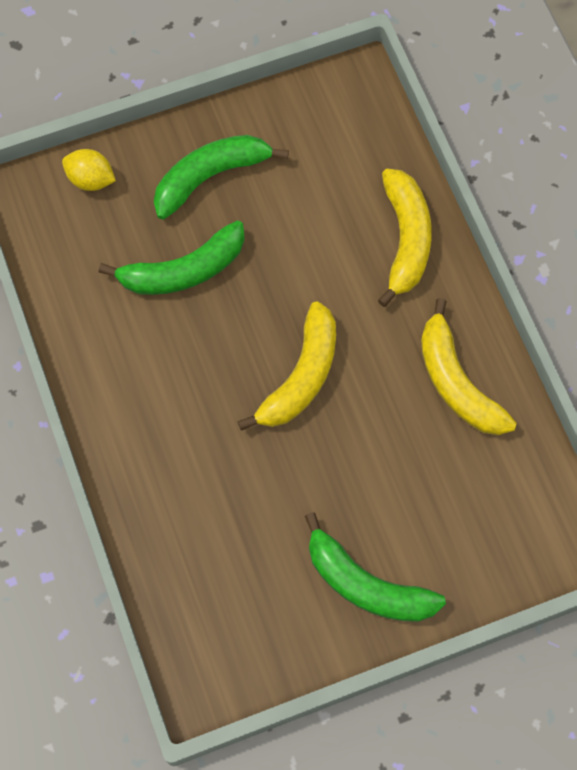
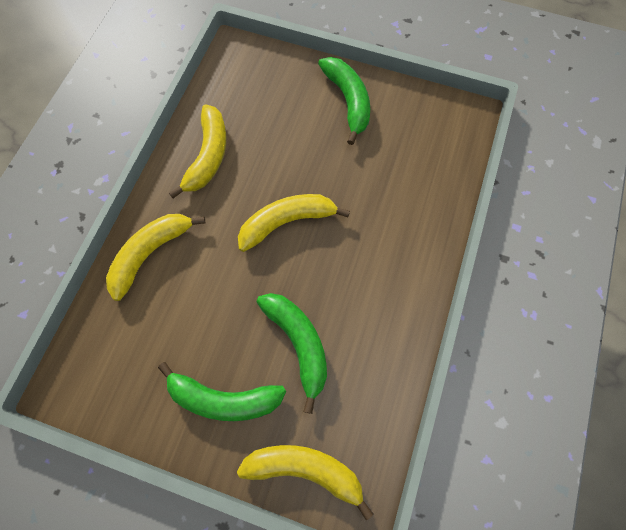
camera: 140 degrees left, 0 degrees up
(91, 179) = (305, 470): yellow lemon -> yellow banana
(183, 270) = (298, 344): green banana -> green banana turned 45 degrees clockwise

